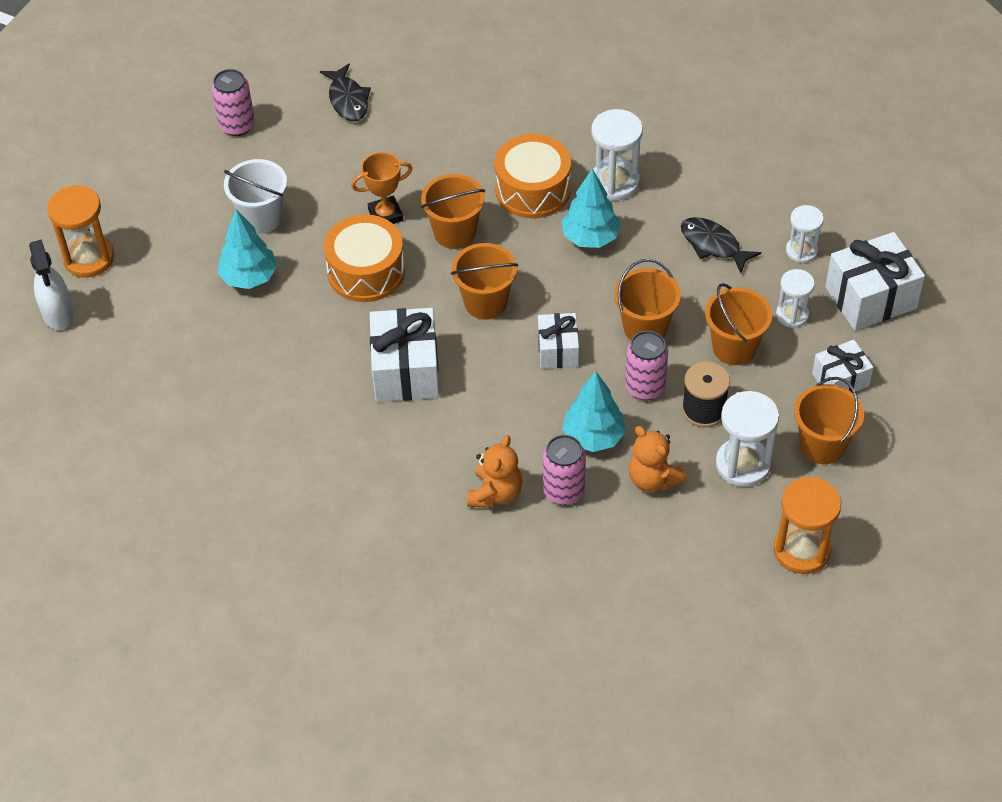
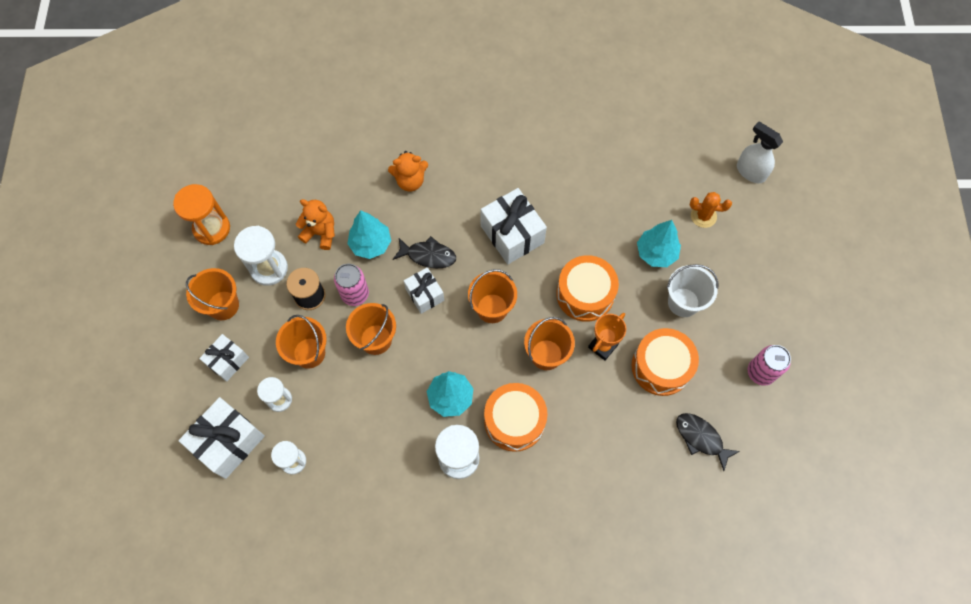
camera: 150 degrees right, 15 degrees up
(89, 258) = (766, 218): orange hourglass -> none
(159, 291) = (703, 216): none -> orange cactus
(337, 172) = (661, 366): none -> orange drum
(495, 493) = (410, 181): orange teddy bear -> orange teddy bear turned 90 degrees counterclockwise
(563, 490) = (371, 201): pink can -> none
(713, 245) = (360, 435): black fish -> black fish (428, 255)

